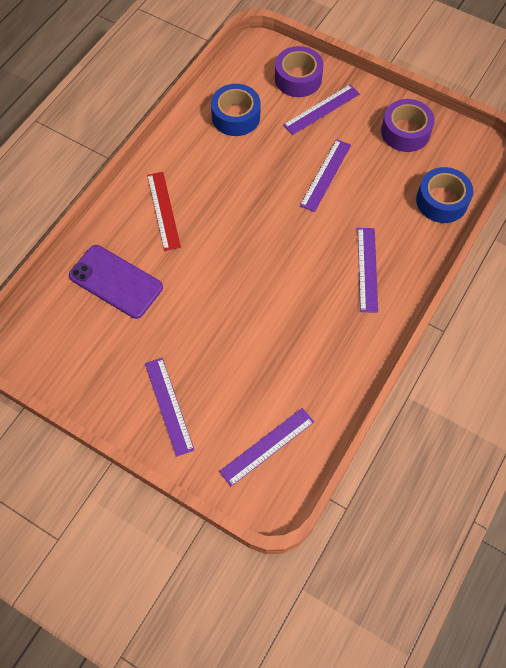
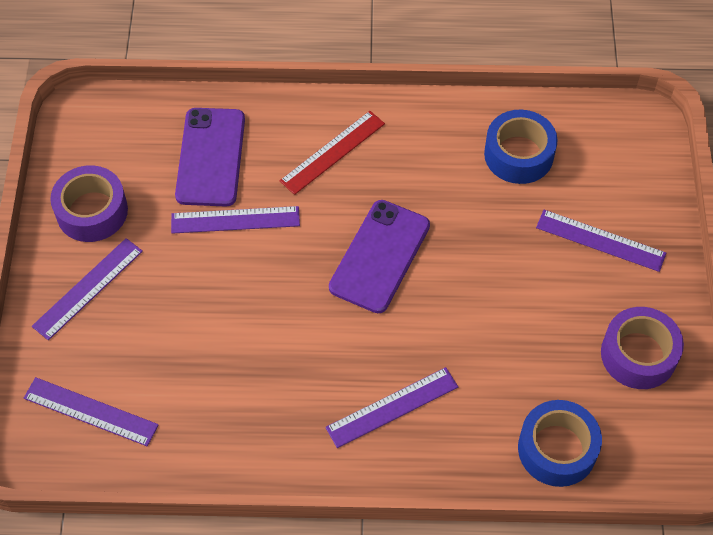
camera: 60 degrees right, 5 degrees down
(258, 223) = (380, 256): none -> purple phone
(298, 78) = (629, 191): purple tape -> purple tape (92, 211)
(326, 175) = (501, 294): purple ruler -> purple ruler (235, 220)

